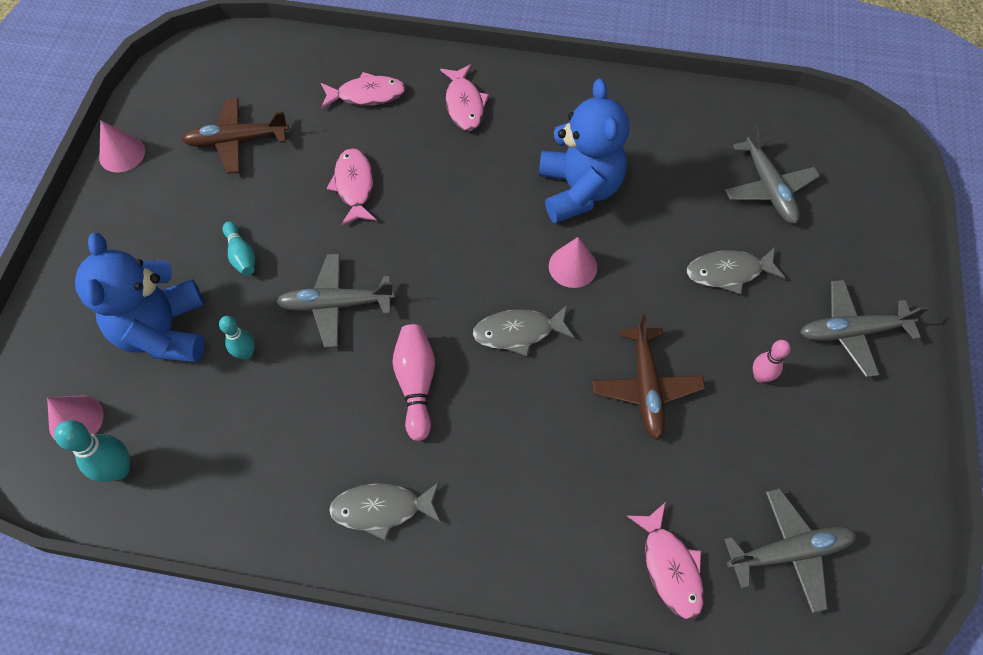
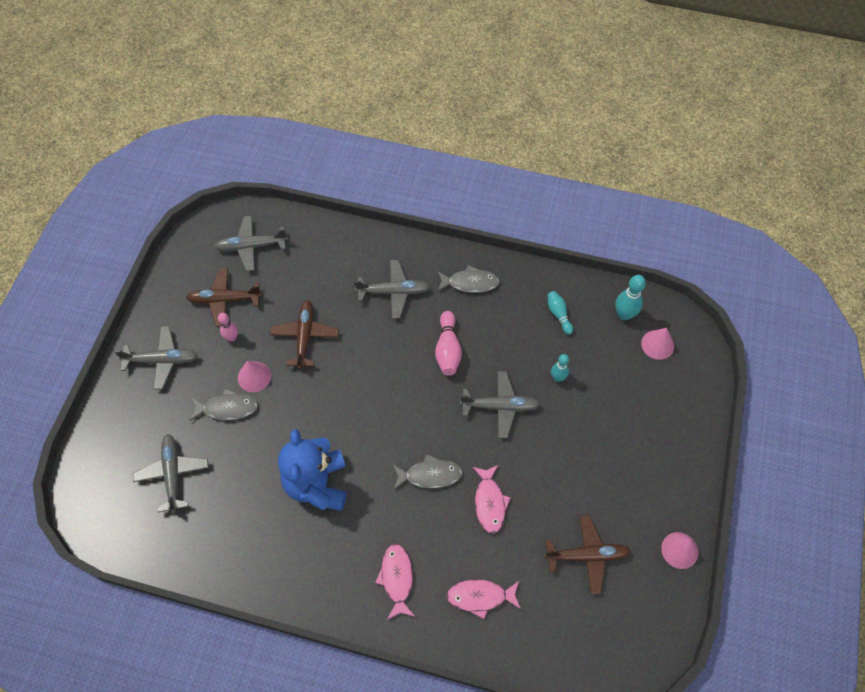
camera: 175 degrees left, 0 degrees up
(164, 331) = (614, 396): blue teddy bear -> none
(241, 255) = (570, 449): turquoise bowling pin -> turquoise bowling pin (558, 314)
(514, 479) = (393, 292): none -> grey plane
(518, 332) = (379, 377): grey fish -> grey fish (430, 475)
(572, 266) = (334, 421): pink cone -> pink cone (254, 376)
(670, 567) = (317, 244): pink fish -> none
(796, 440) = (225, 300): none -> brown plane

